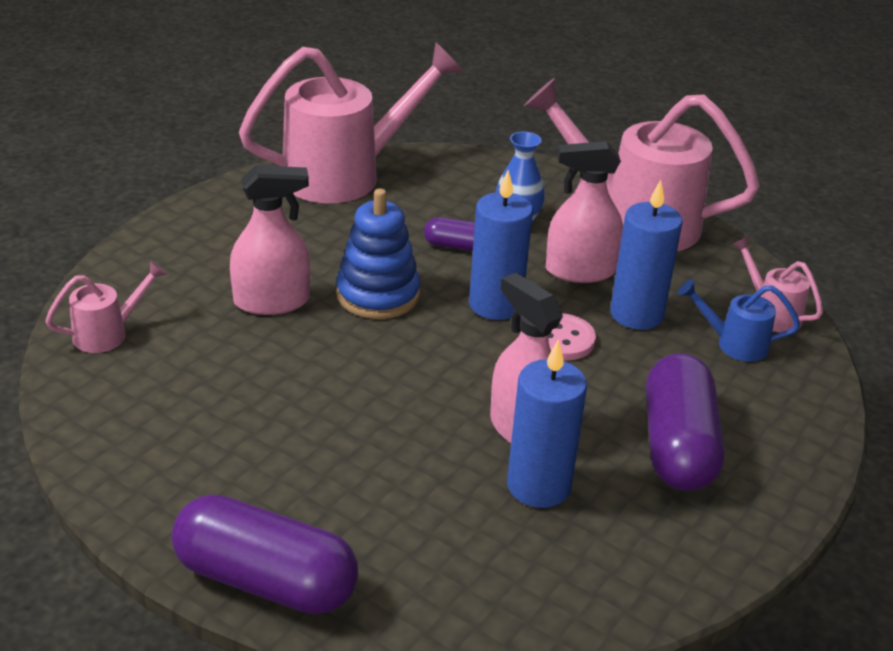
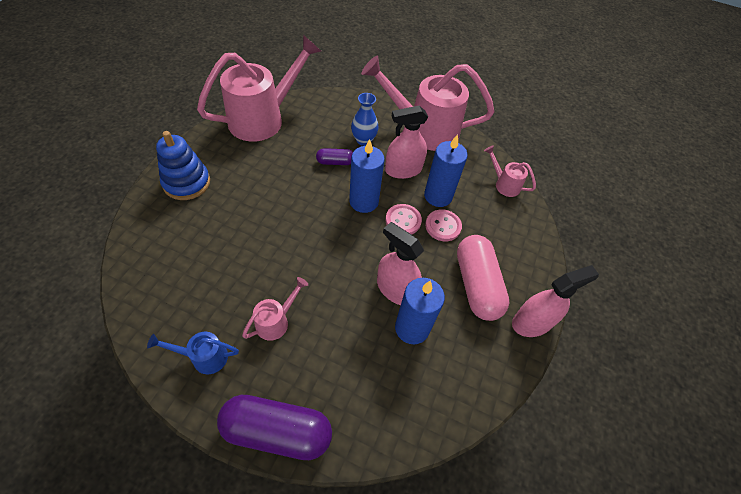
camera: 15 degrees left, 20 degrees up
(107, 334) = (148, 261): pink watering can -> pink watering can (276, 321)
(271, 301) = (240, 219): pink spray bottle -> pink spray bottle (532, 322)
(378, 295) = (299, 205): blue stacking toy -> blue stacking toy (187, 183)
(635, 356) = (443, 226): none -> pink button
(678, 445) = (476, 285): purple capsule -> pink capsule
(734, 344) = (490, 208): blue watering can -> blue watering can (204, 357)

